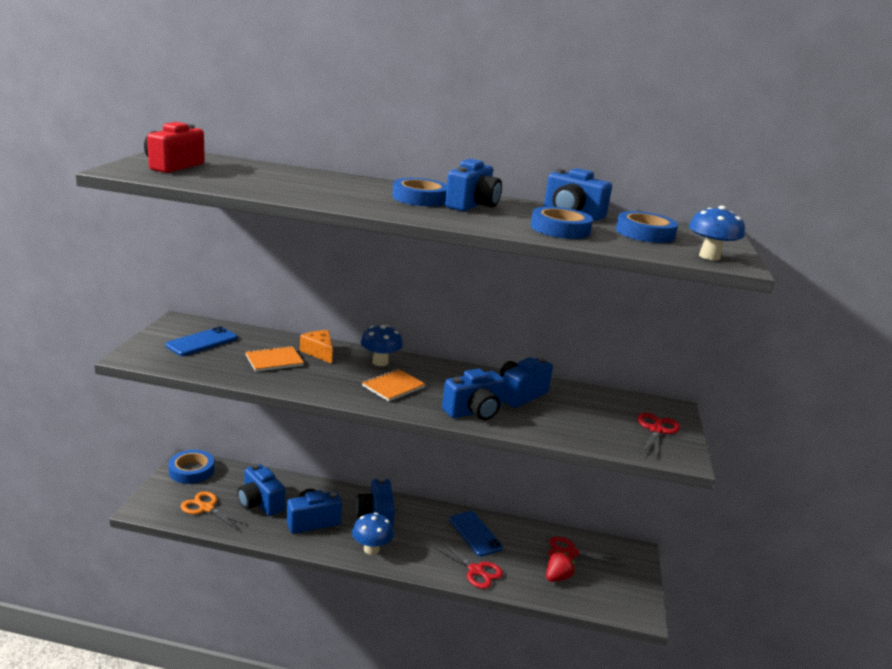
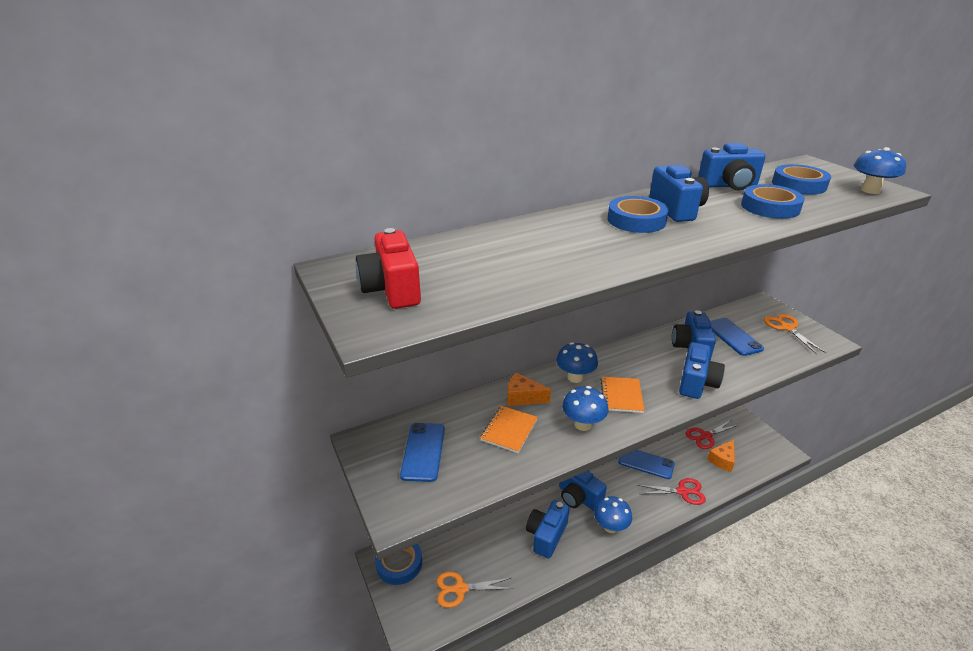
camera: 35 degrees left, 10 degrees up
(260, 503) = (491, 550): blue camera -> none
(329, 383) = (583, 424): none -> blue mushroom
(557, 577) = (722, 460): red strawberry -> orange cheese
(580, 408) = (733, 337): none -> blue phone
(656, 430) = (786, 328): red scissors -> orange scissors

